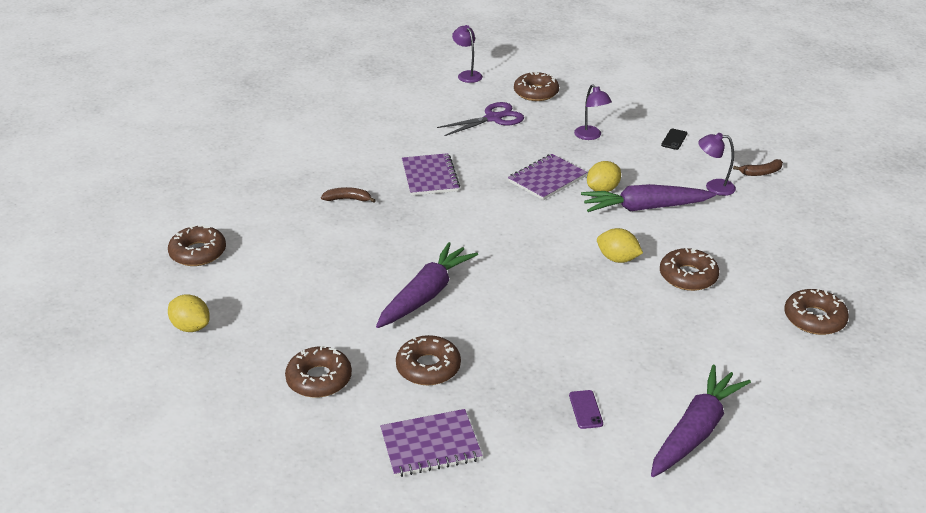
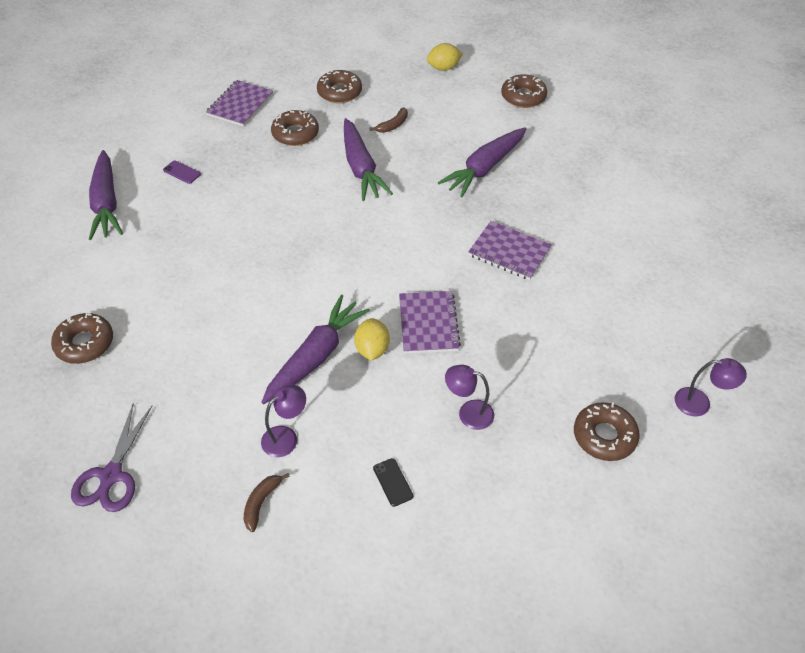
camera: 130 degrees right, 15 degrees up
(341, 228) = (484, 168): none -> purple carrot
(348, 199) = (521, 190): brown banana -> brown banana (393, 125)
(493, 118) = (576, 359): purple scissors -> purple scissors (111, 475)
(617, 259) = (279, 286): yellow lemon -> none
(688, 276) = (212, 311): brown donut -> none

